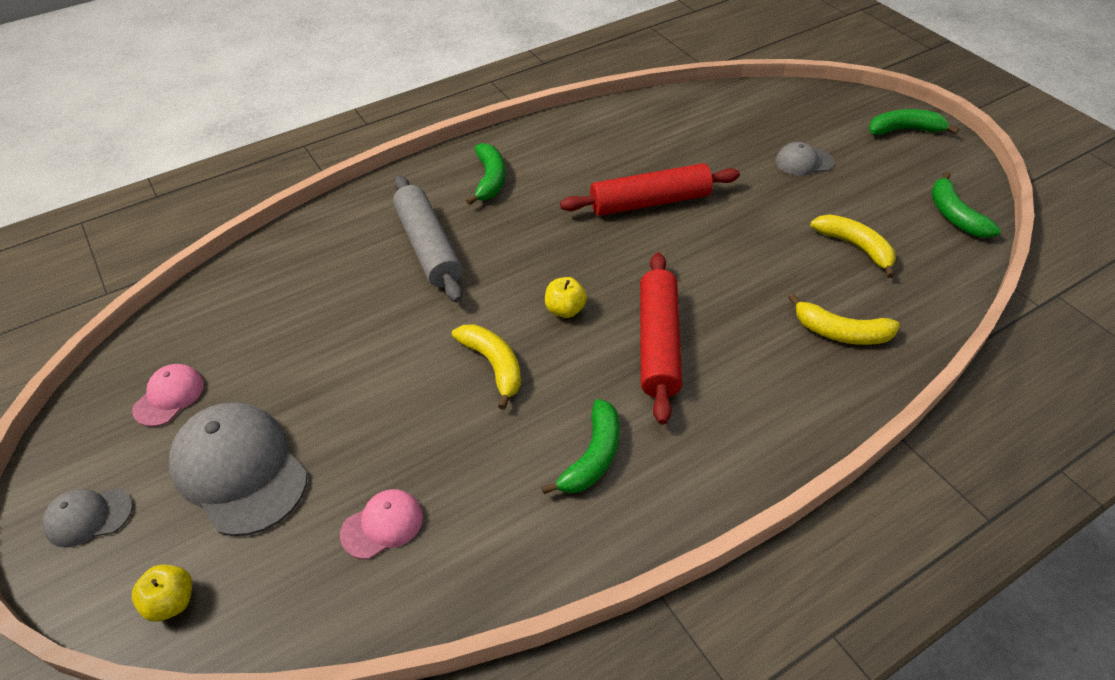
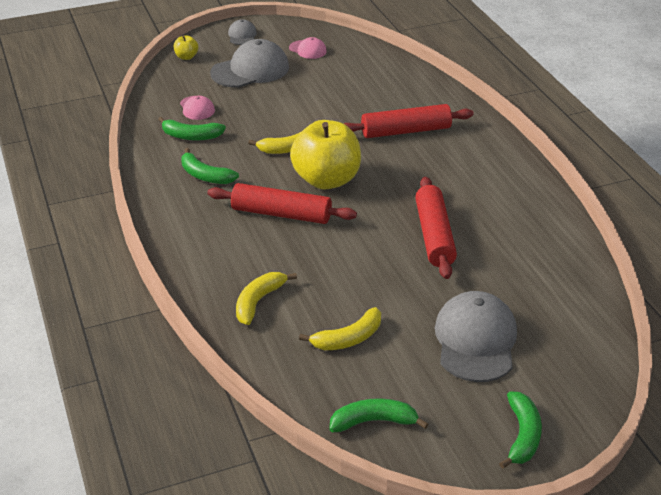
camera: 100 degrees right, 10 degrees down
(428, 247) = (406, 131): grey rolling pin -> red rolling pin
(489, 180) = (478, 161): green banana -> green banana (191, 136)
(565, 310) = (326, 180): yellow apple -> yellow apple, size x2.39
(804, 162) = (475, 340): grey cap -> grey cap, size x1.96

